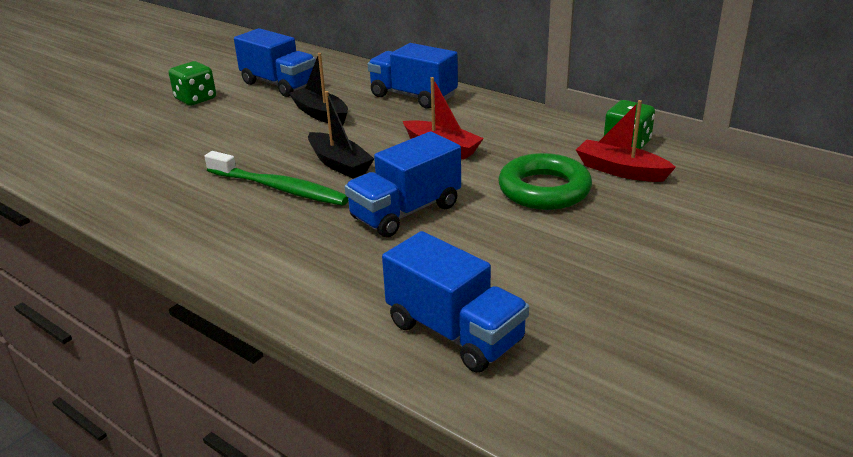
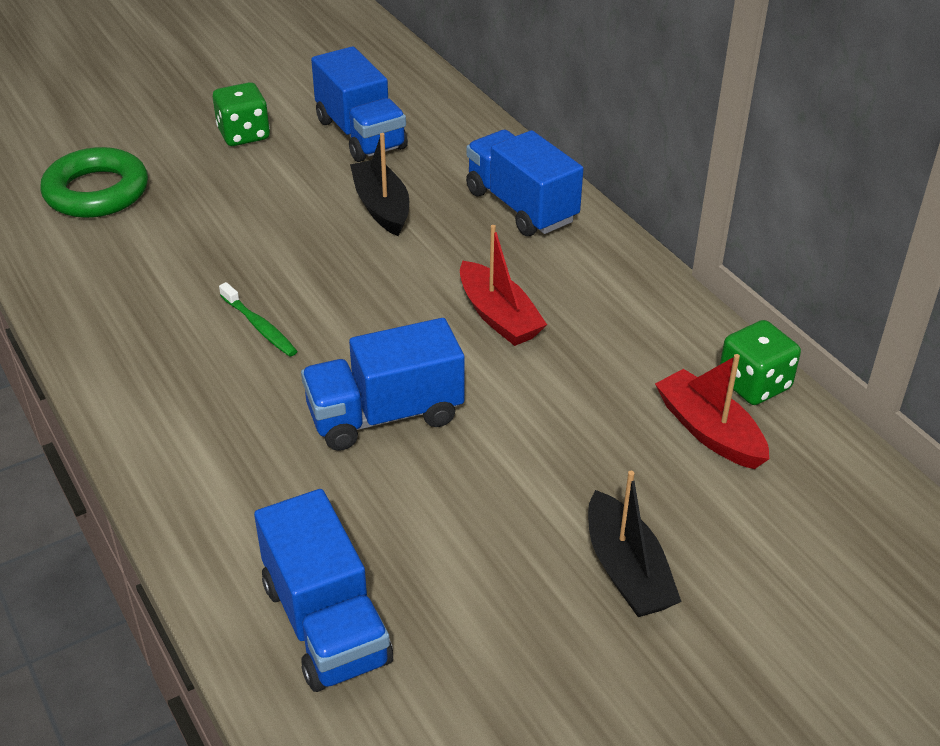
camera: 20 degrees right, 10 degrees up
(279, 188) = (260, 326): green toothbrush -> green toothbrush, size x0.56
(339, 164) = (353, 306): black boat -> black boat (627, 570)
(544, 190) = (582, 433): green ring -> green ring (96, 192)

